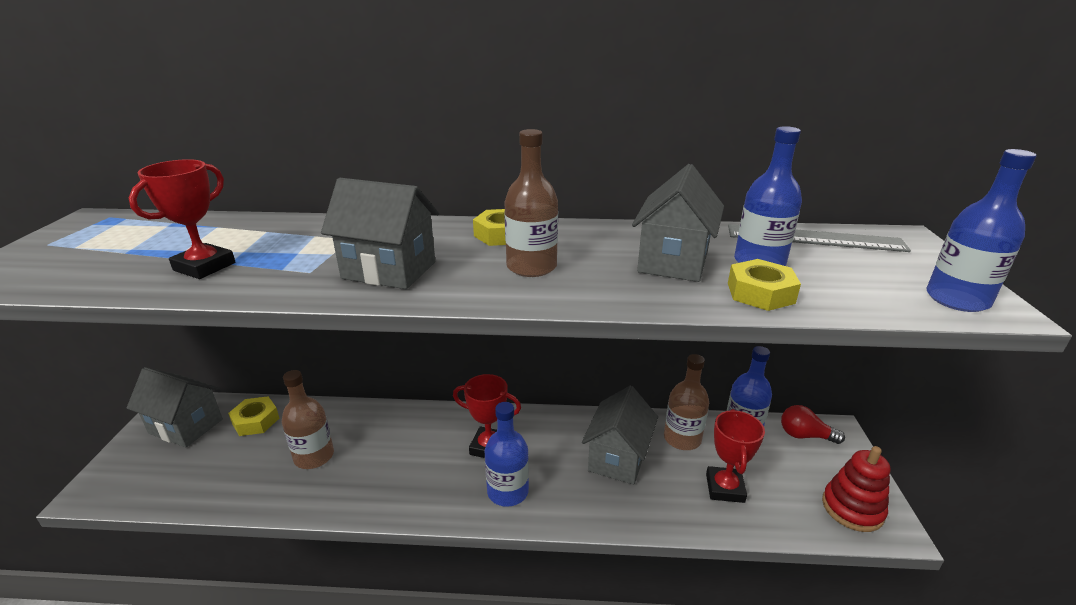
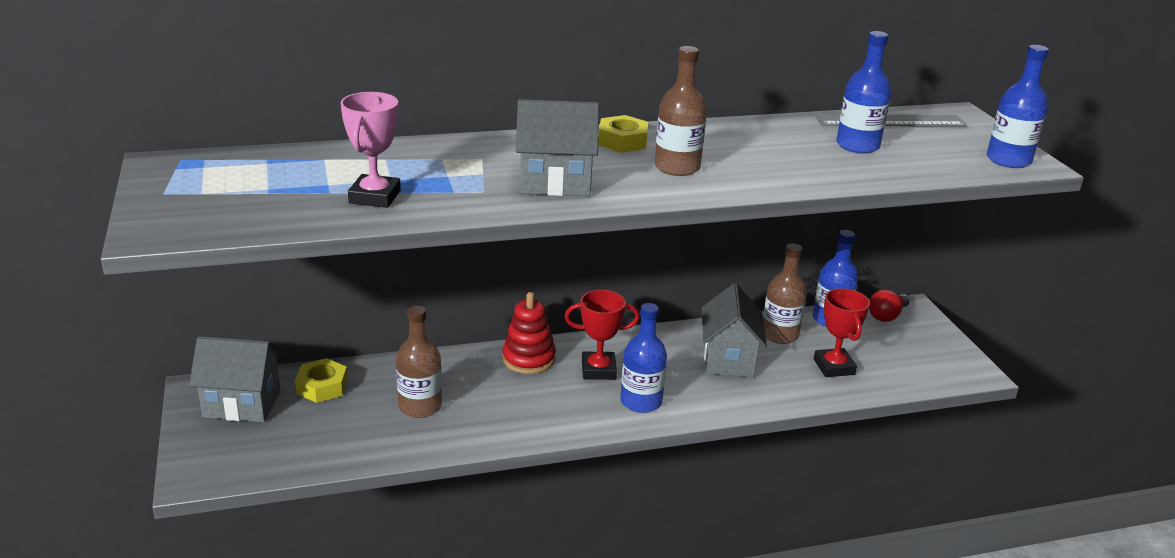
camera: 20 degrees left, 0 degrees up
(204, 267) = (375, 197): red trophy -> pink trophy
(673, 262) = (790, 152): grey house -> none
(760, 293) = (871, 170): yellow nut -> none
(804, 435) = (886, 316): red light bulb -> red light bulb turned 45 degrees counterclockwise
(852, 508) = (942, 364): red stacking toy -> red stacking toy (528, 359)

